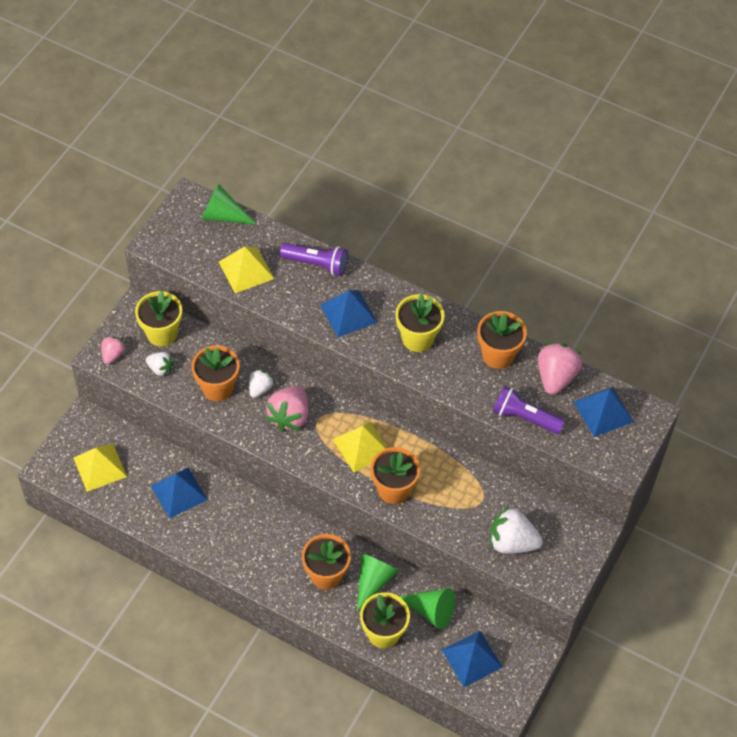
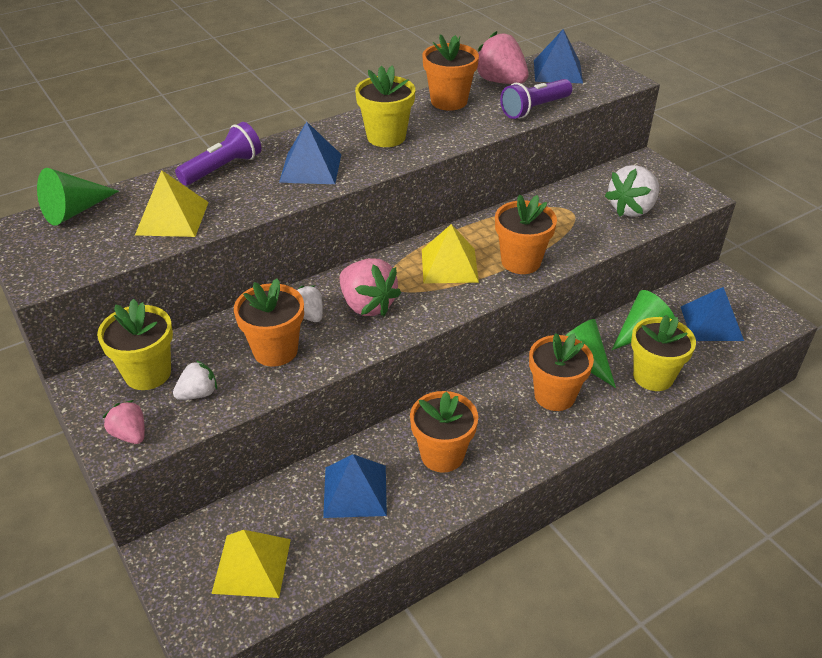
camera: 60 degrees left, 15 degrees down
(233, 528) = (442, 455): none -> orange flower pot

